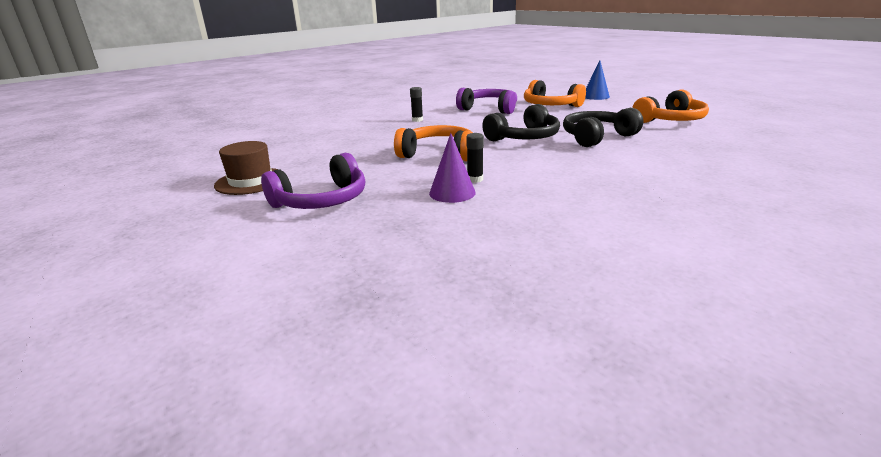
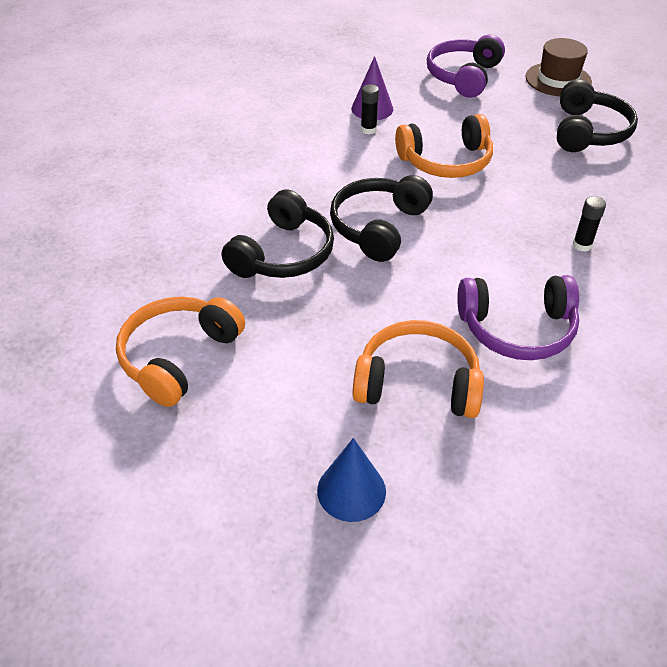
camera: 150 degrees right, 20 degrees up
(312, 151) = (588, 132): none -> black headphones

